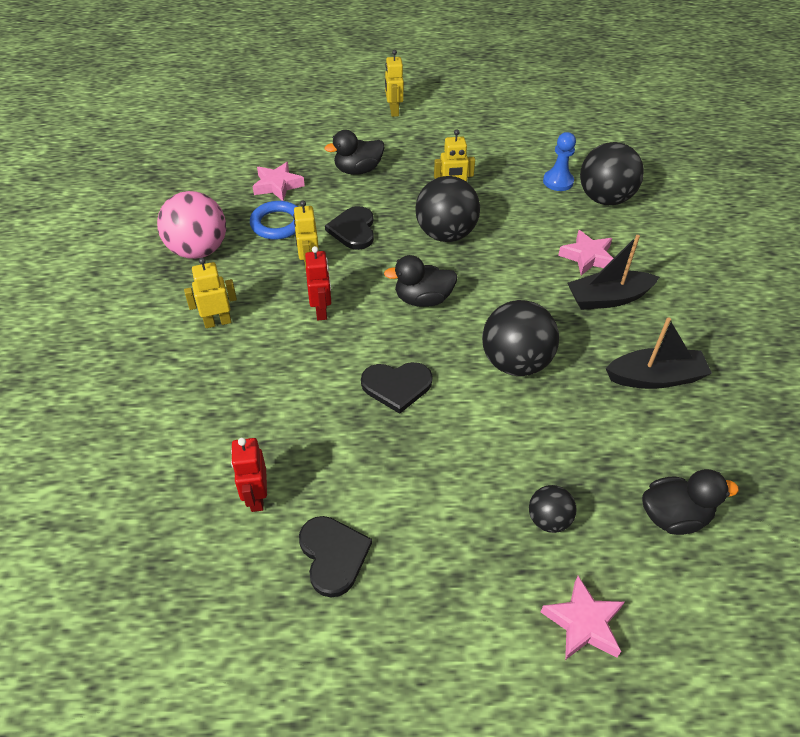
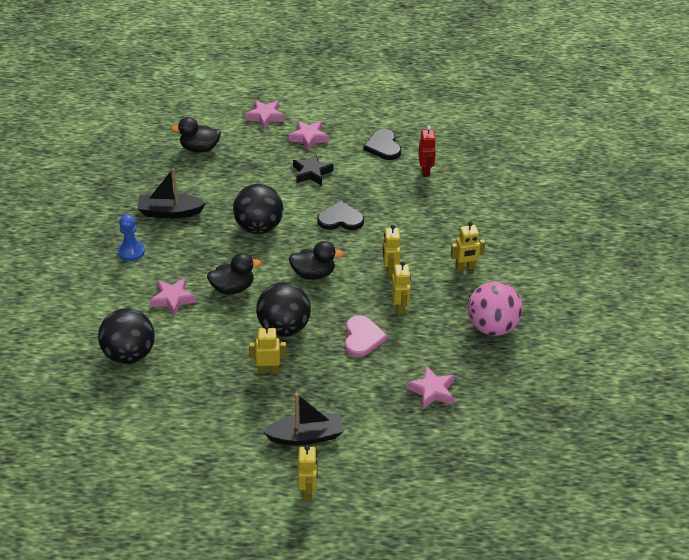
camera: 175 degrees left, 5 degrees down
(277, 224) = (428, 348): blue ring -> none
(321, 311) = (390, 270): red robot -> yellow robot
(353, 230) = (362, 337): black heart -> pink heart
(358, 170) = (354, 404): black duck -> black duck (232, 288)
(457, 475) = (312, 173): none -> black star
(480, 566) = (308, 137): none -> pink star
(548, 520) = (267, 152): black ball -> none
(558, 181) = (163, 377): blue pawn -> blue pawn (131, 252)
(608, 298) = (173, 265): black boat -> black boat (306, 436)

